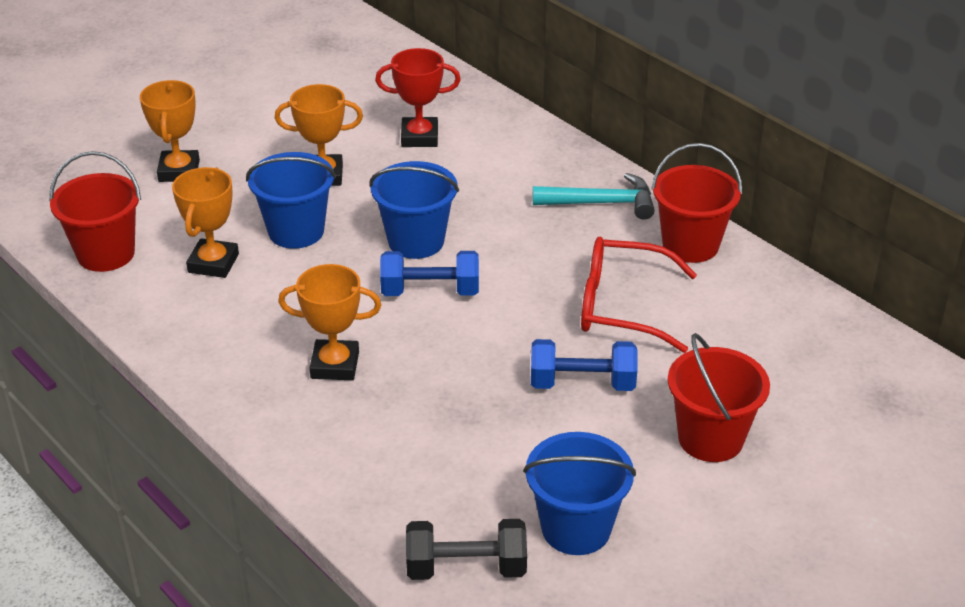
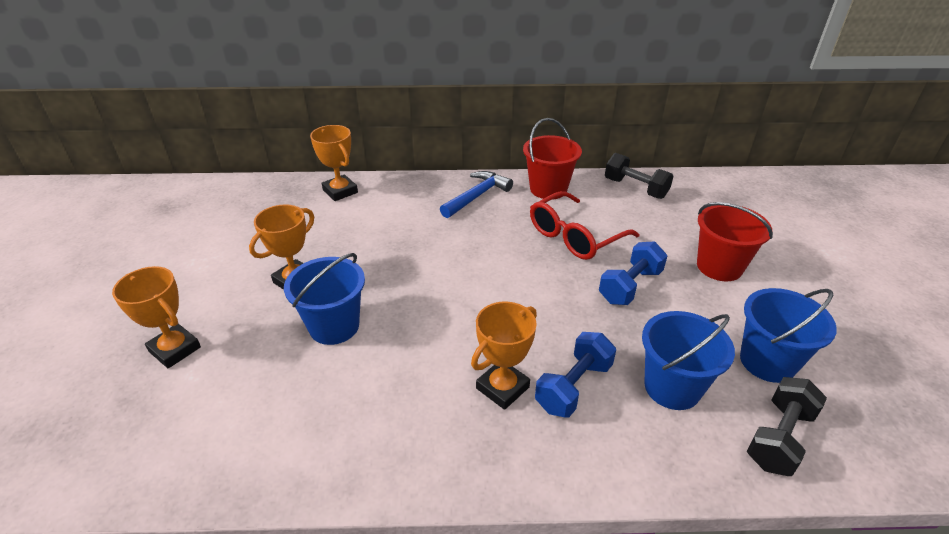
camera: 50 degrees left, 0 degrees up
(106, 254) = (203, 456): red bucket -> none
(213, 263) = (308, 391): orange trophy -> orange trophy (340, 191)
(416, 241) = (419, 278): blue bucket -> blue bucket (672, 387)
(419, 137) = (322, 223): red trophy -> none
(430, 291) = (476, 299): blue dumbbell -> blue dumbbell (573, 387)
(602, 203) = (477, 196): turquoise hammer -> blue hammer
(793, 310) = (635, 188): none -> black dumbbell

